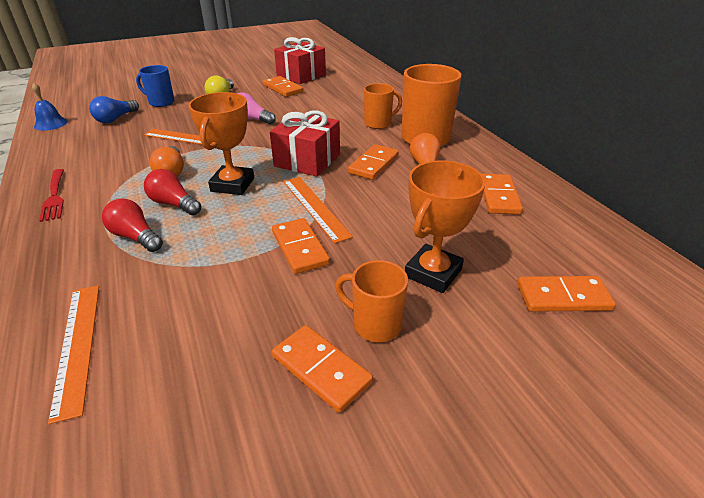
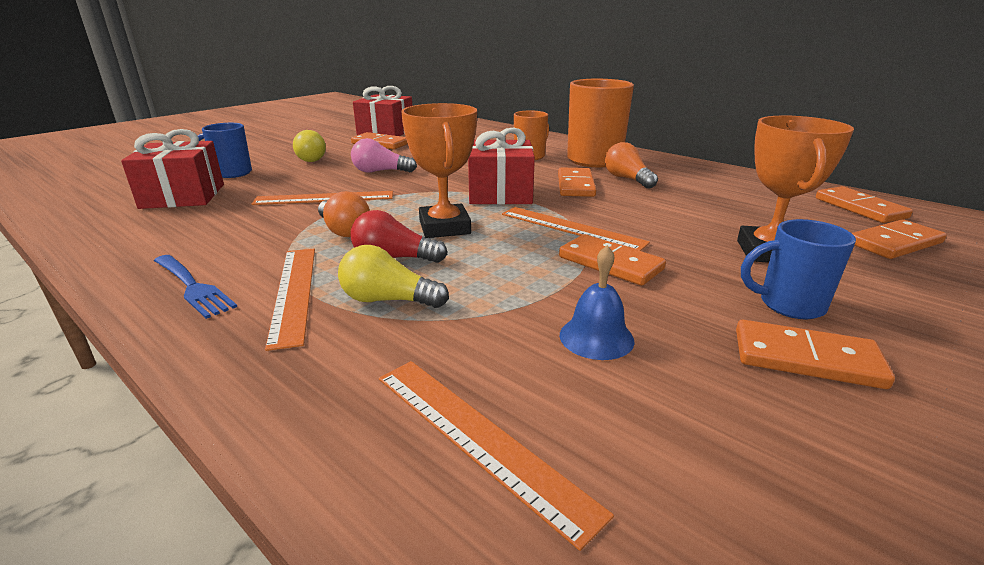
camera: 25 degrees left, 10 degrees down
(51, 124) = (76, 215): blue bell -> blue bell (596, 337)
(54, 196) = (192, 287): red fork -> blue fork
(96, 215) = (294, 292): none -> orange ruler
(115, 119) = (183, 196): blue light bulb -> red gift
(135, 237) = (388, 300): red light bulb -> yellow light bulb
(375, 324) = (789, 305): orange mug -> blue mug
(499, 196) = (727, 188): orange domino -> orange domino (860, 208)

